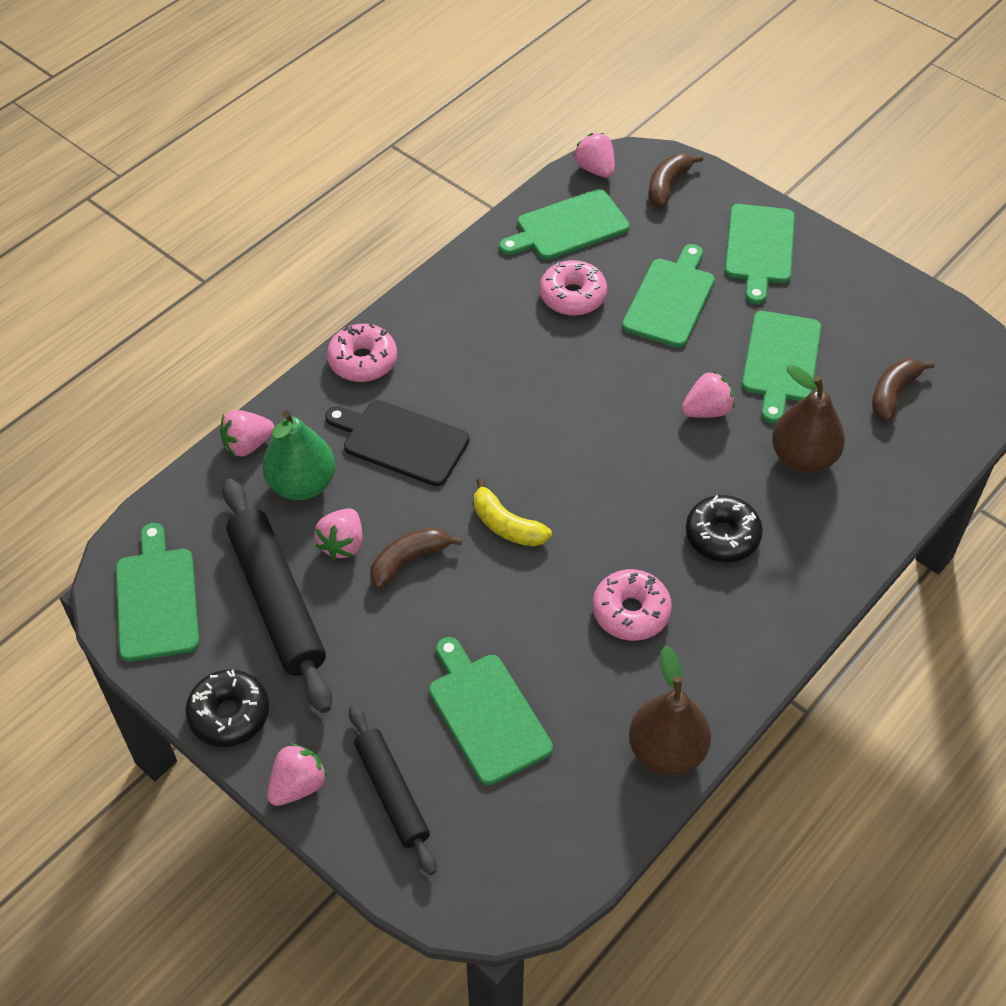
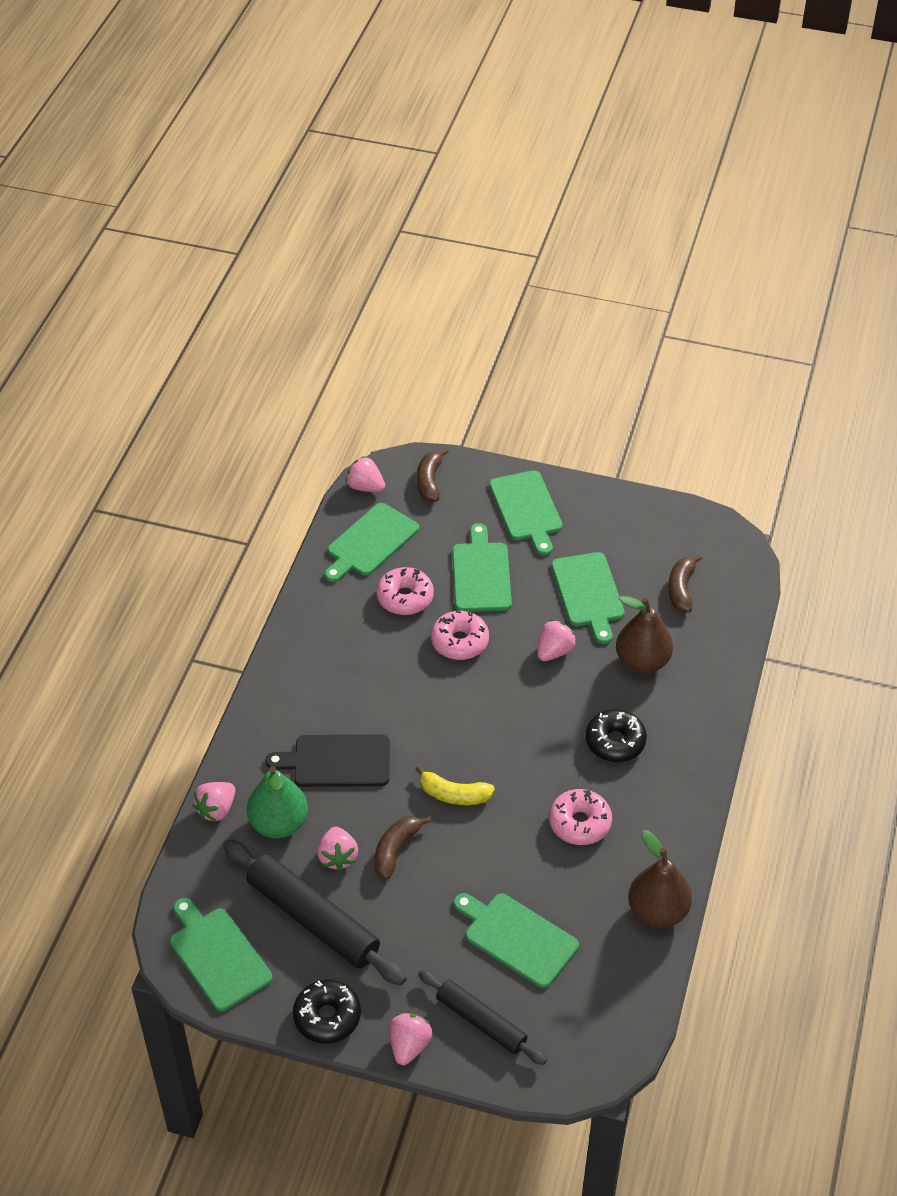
camera: 25 degrees left, 5 degrees down
(363, 361) = (269, 709): pink donut -> pink donut (459, 642)

